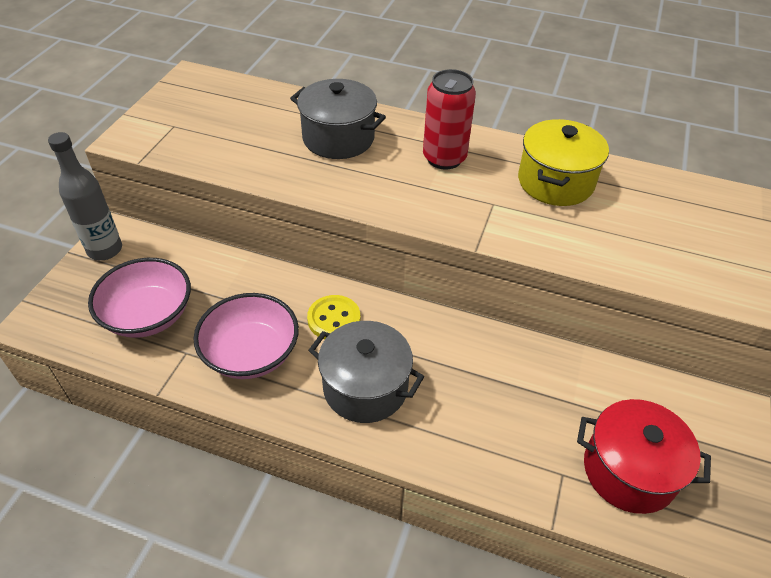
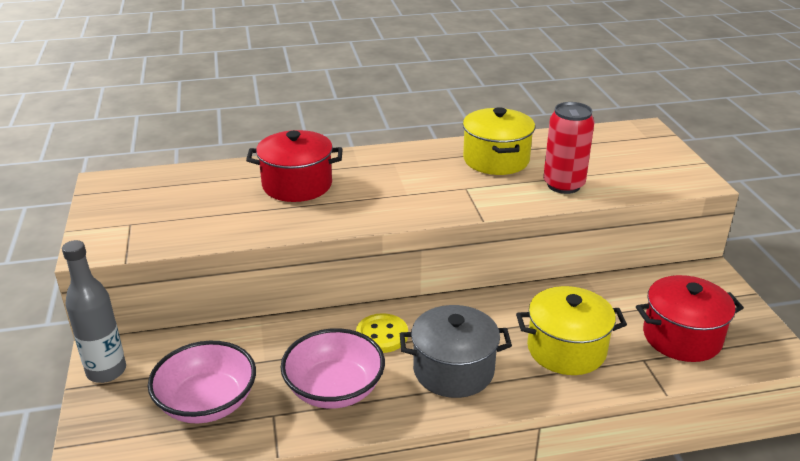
camera: 30 degrees left, 15 degrees down
(338, 138) = (297, 185): grey pot -> red pot
(444, 158) = (398, 171): red can -> red can (563, 185)
(491, 421) = (566, 349): none -> yellow pot

